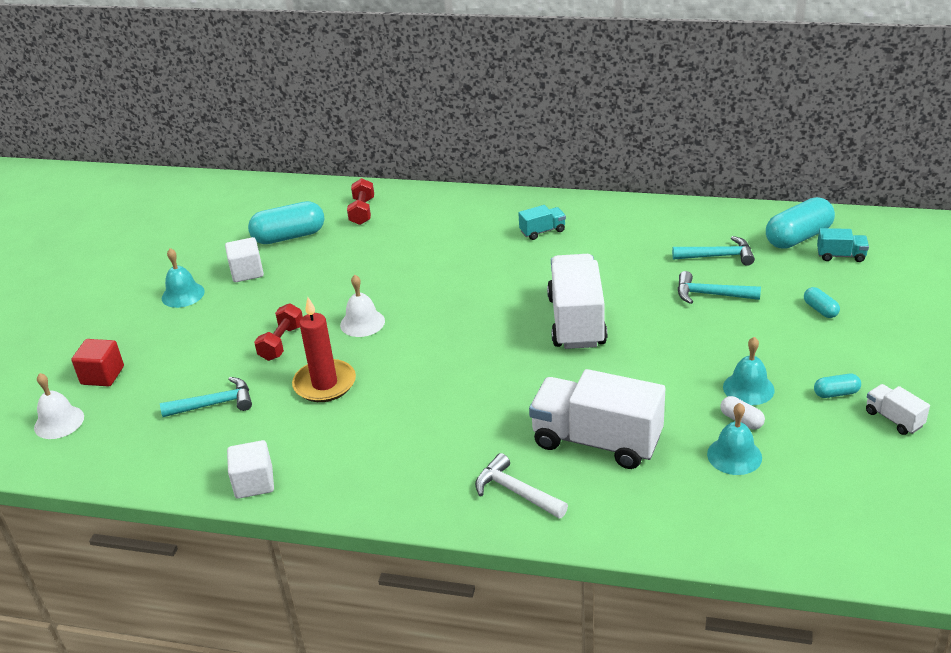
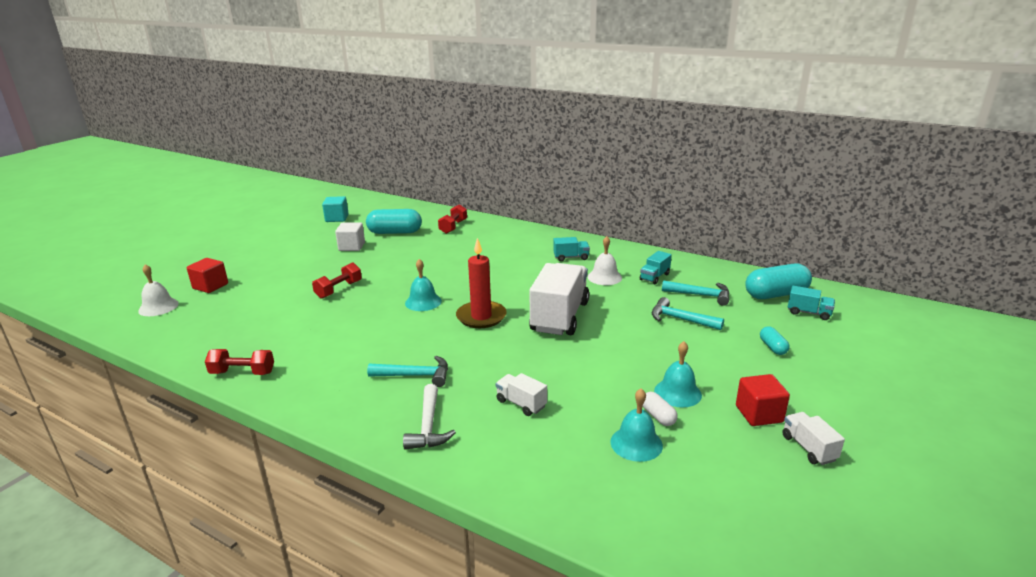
camera: 15 degrees right, 10 degrees down
(183, 294) = (301, 251): turquoise bell -> turquoise bell (423, 302)
(188, 228) = (337, 218): none -> turquoise cube
(215, 404) = (263, 317): turquoise hammer -> turquoise hammer (416, 375)
(254, 483) = (242, 373): white cube -> red dumbbell
(325, 384) = (346, 320): red candle -> red candle (481, 317)
(362, 323) = (402, 288): white bell -> white bell (604, 277)
(515, 492) = (428, 426): white hammer -> white hammer turned 150 degrees counterclockwise
(596, 441) = (521, 404): white truck -> white truck, size x0.45
(655, 240) = (654, 277): none -> turquoise truck
(836, 393) = (759, 414): turquoise capsule -> red cube

